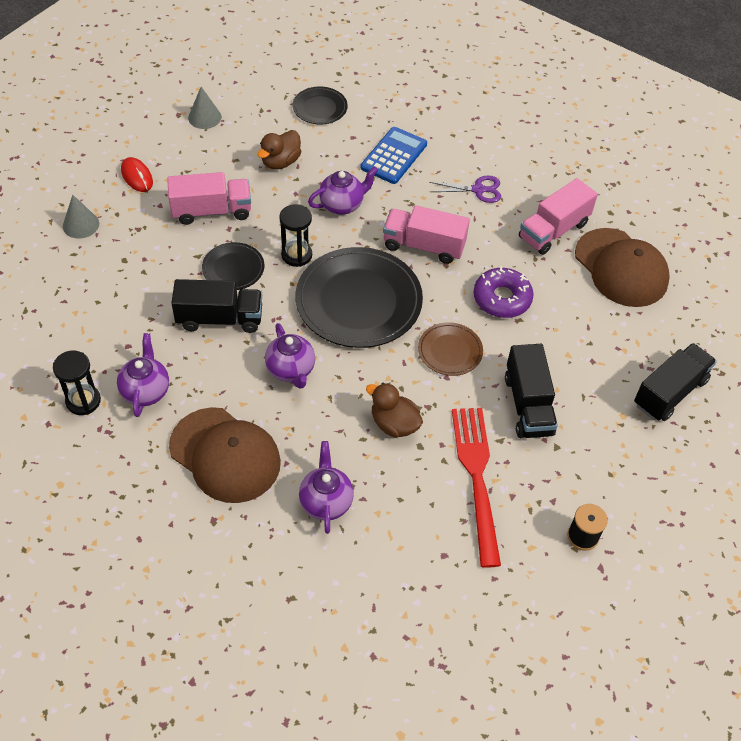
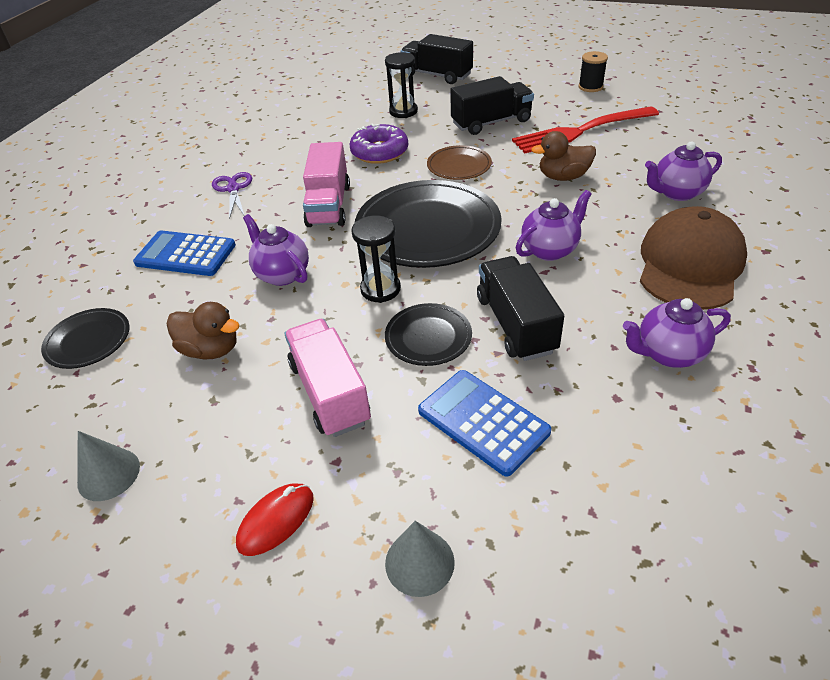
camera: 100 degrees left, 10 degrees down
(83, 401) = (734, 410): black hourglass -> black hourglass (403, 111)
(148, 275) = (483, 421): none -> blue calculator
(394, 424) = (563, 177): brown duck -> brown duck turned 60 degrees clockwise
(553, 230) = (281, 141): pink truck -> none
(621, 268) = (316, 107): brown cap -> none

